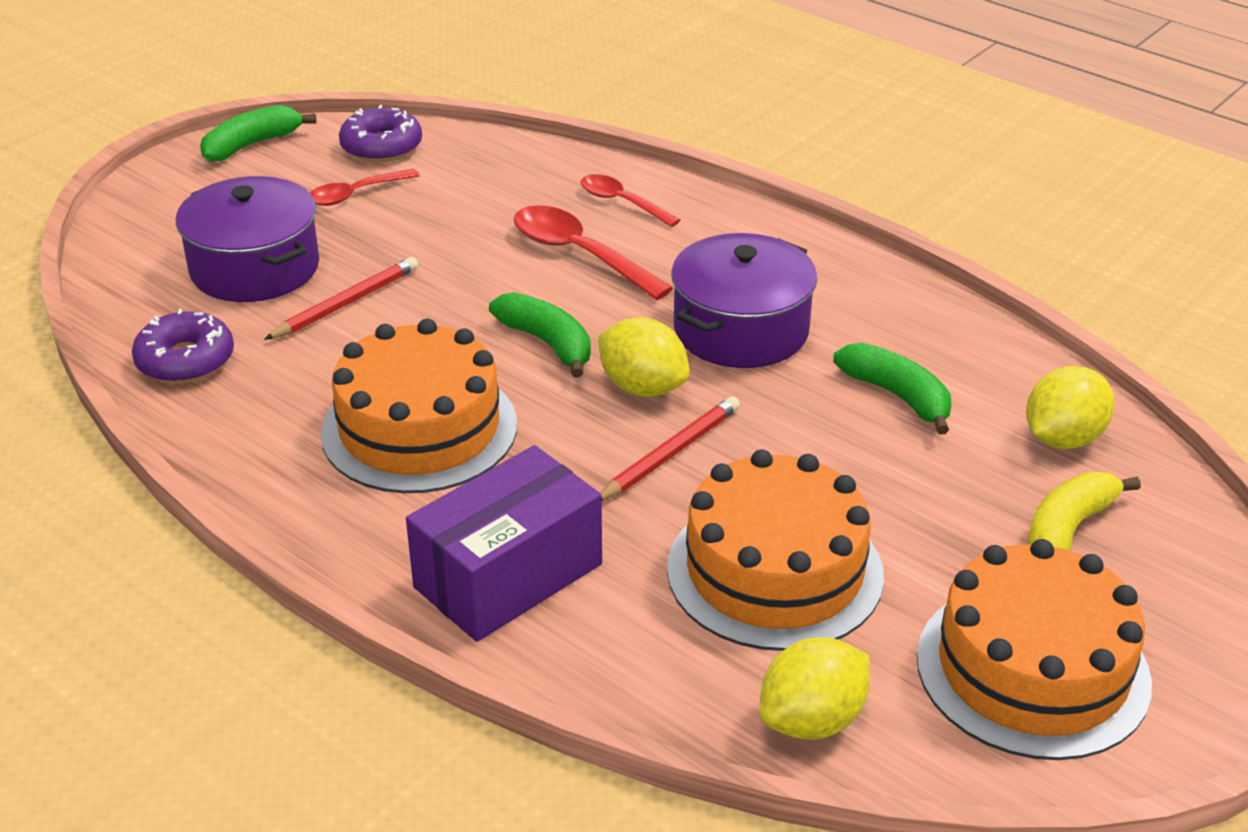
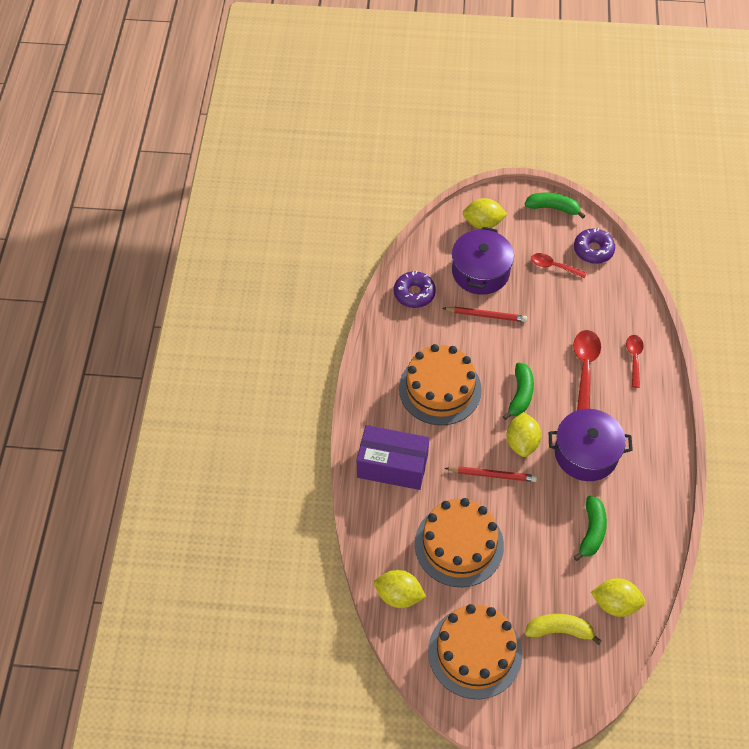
camera: 55 degrees right, 20 degrees up
(169, 220) = (483, 223): none -> yellow lemon

